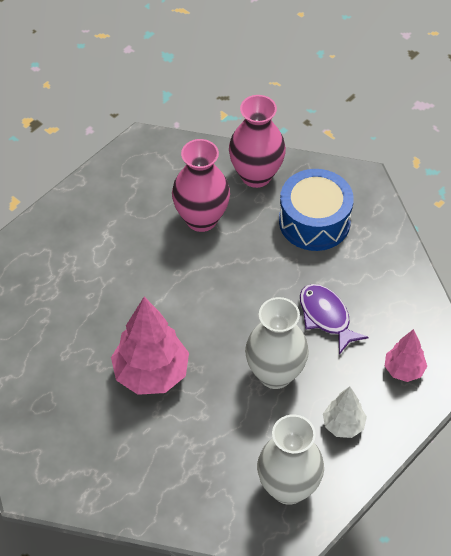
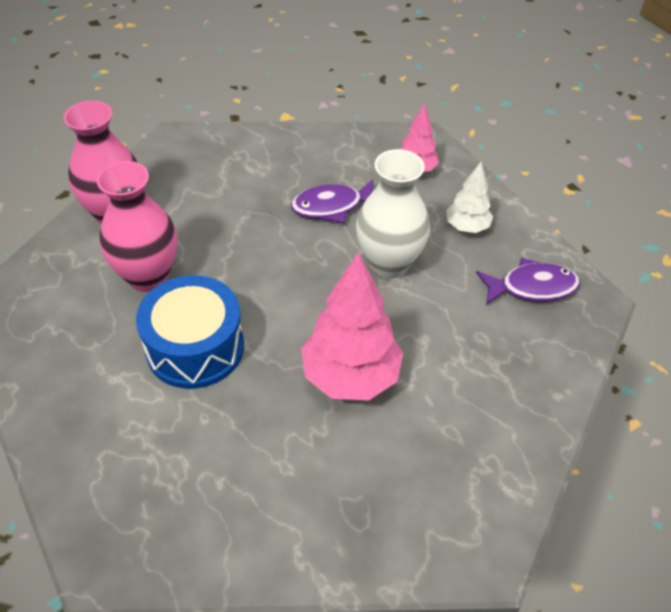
camera: 75 degrees left, 5 degrees down
(288, 488) = (532, 287): white vase -> purple fish
(314, 221) = (207, 185): blue drum -> blue drum (195, 347)

